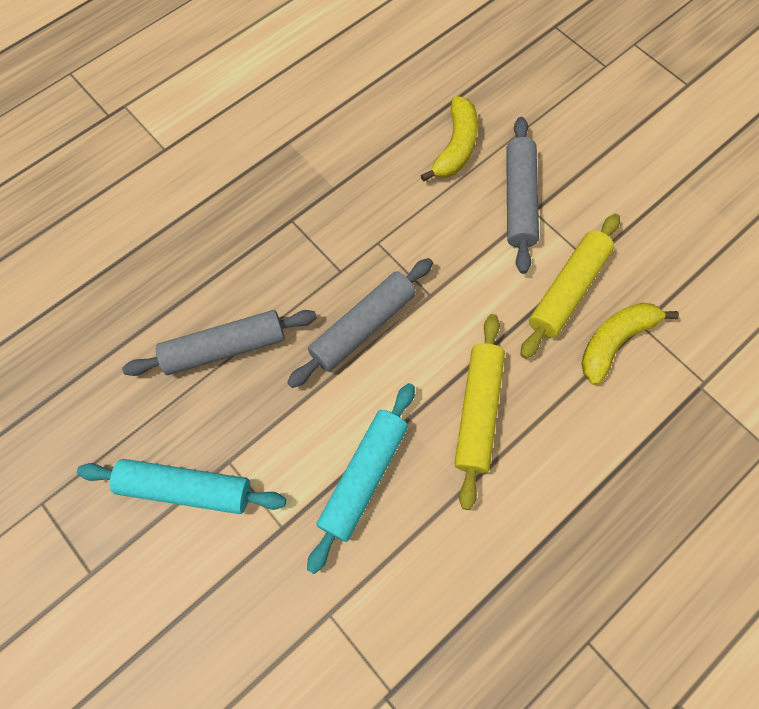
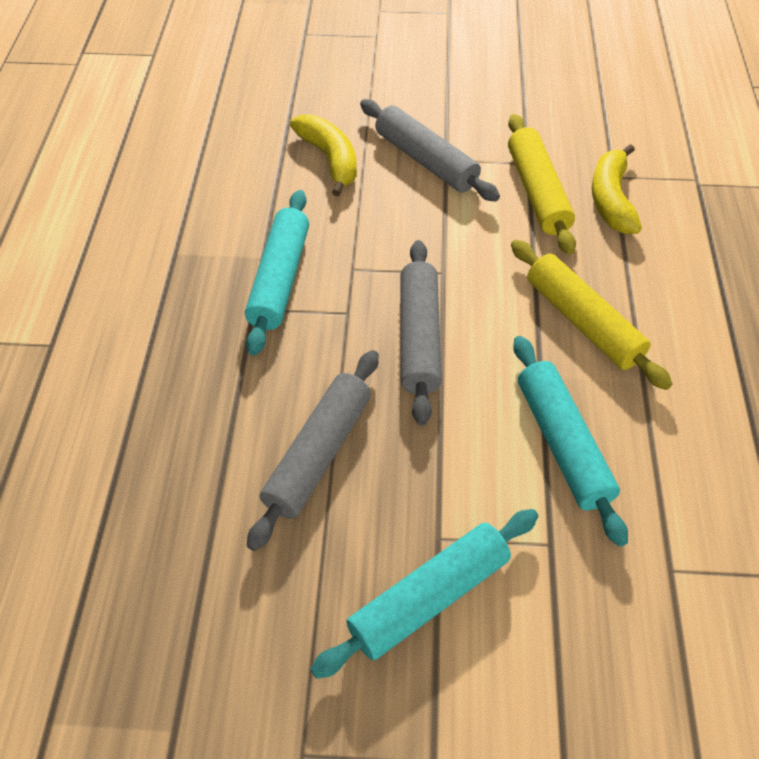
camera: 45 degrees left, 15 degrees down
(327, 212) = (280, 279): none -> turquoise rolling pin

